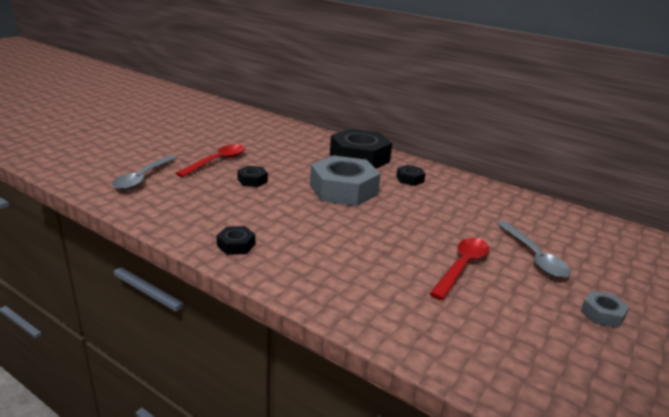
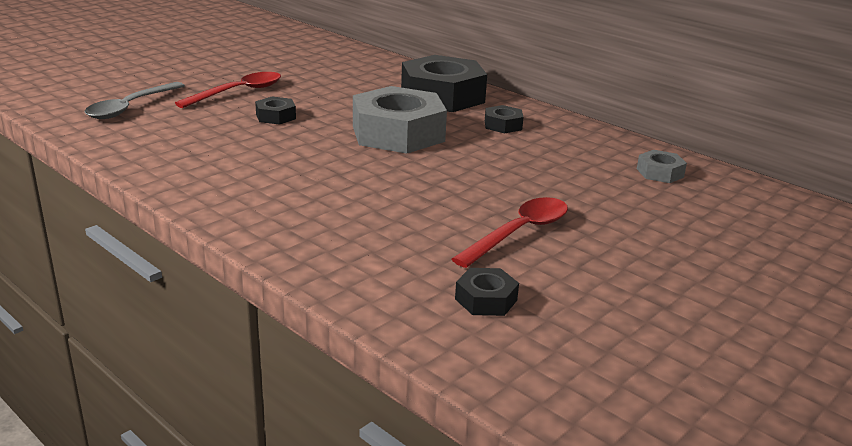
camera: 10 degrees right, 0 degrees up
(236, 245) = (216, 188): black nut -> black nut (486, 299)
(534, 256) = (636, 228): grey spoon -> none
(602, 314) = (698, 302): grey nut -> grey nut (660, 173)

